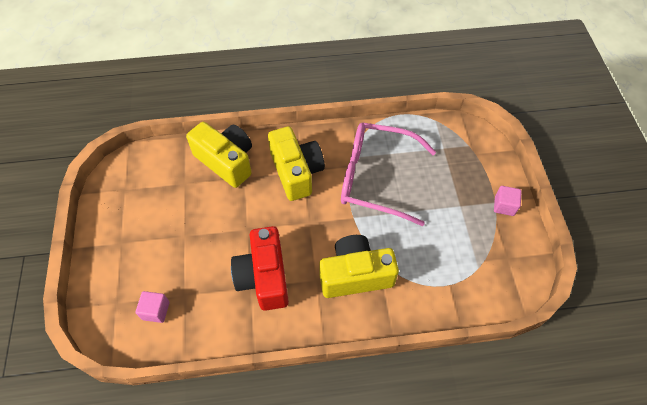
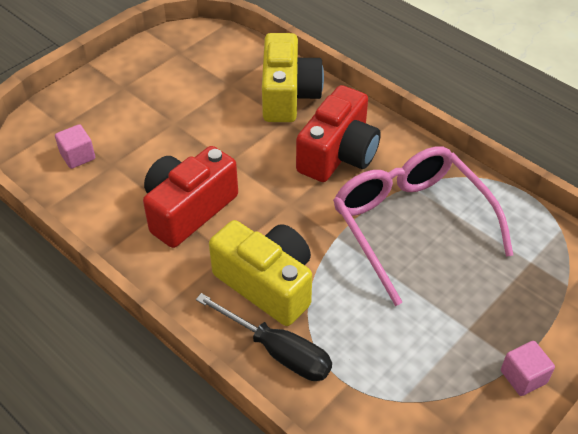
camera: 50 degrees right, 10 degrees down
(296, 172) = (338, 154): yellow camera -> red camera
(404, 302) = (277, 351): none -> black screwdriver

